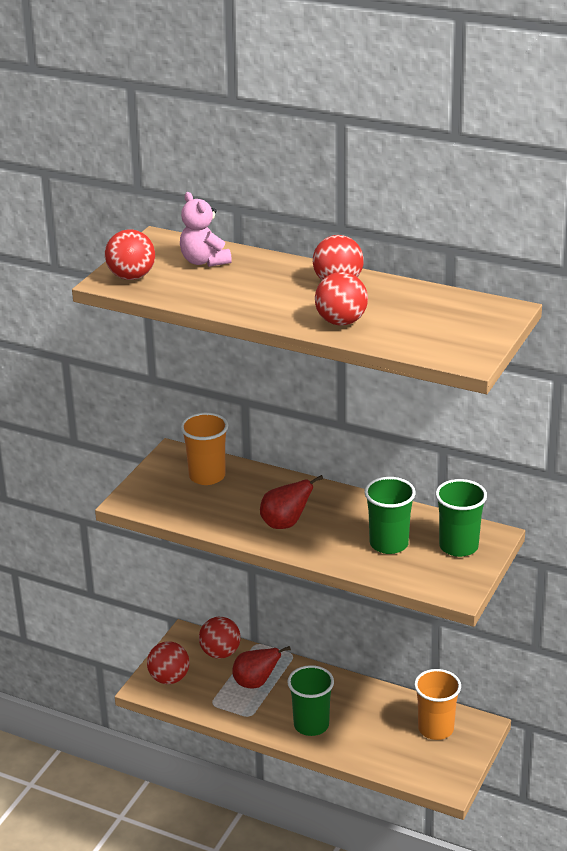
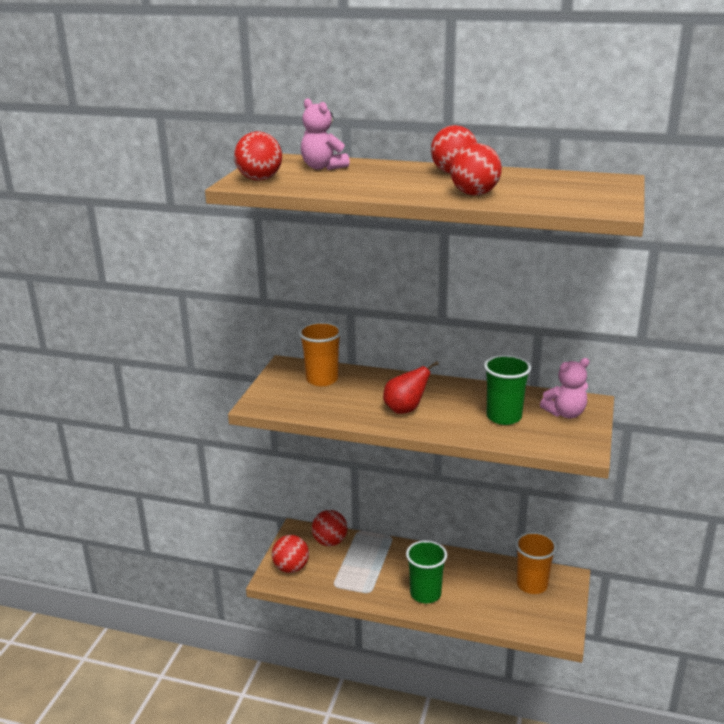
camera: 10 degrees left, 5 degrees down
(256, 683) = (367, 563): red pear -> none
(458, 546) = (565, 413): green cup -> pink teddy bear

